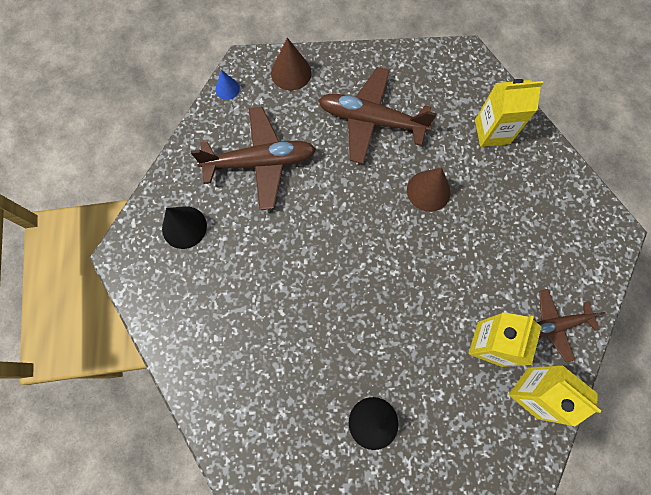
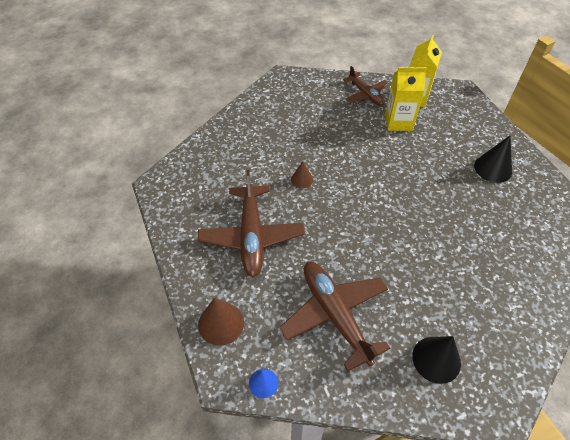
camera: 110 degrees left, 20 degrees down
(428, 191) = (302, 179): brown cone -> brown cone, size x0.60
(492, 132) = (230, 152): yellow carton -> none

